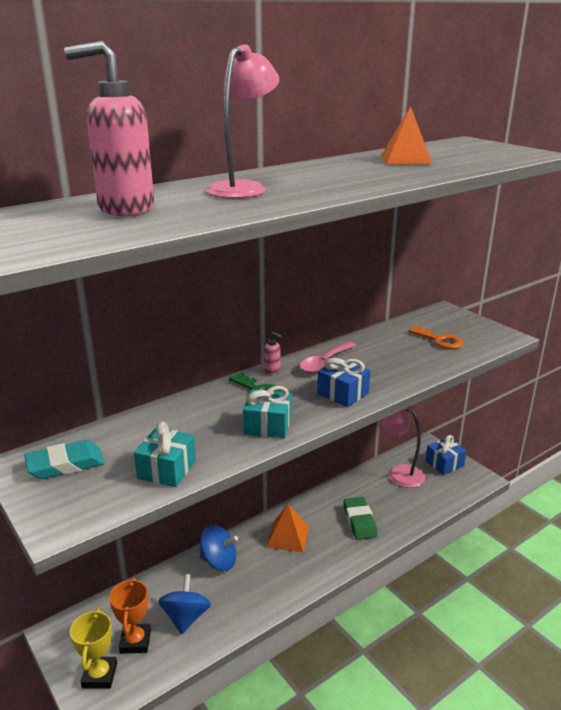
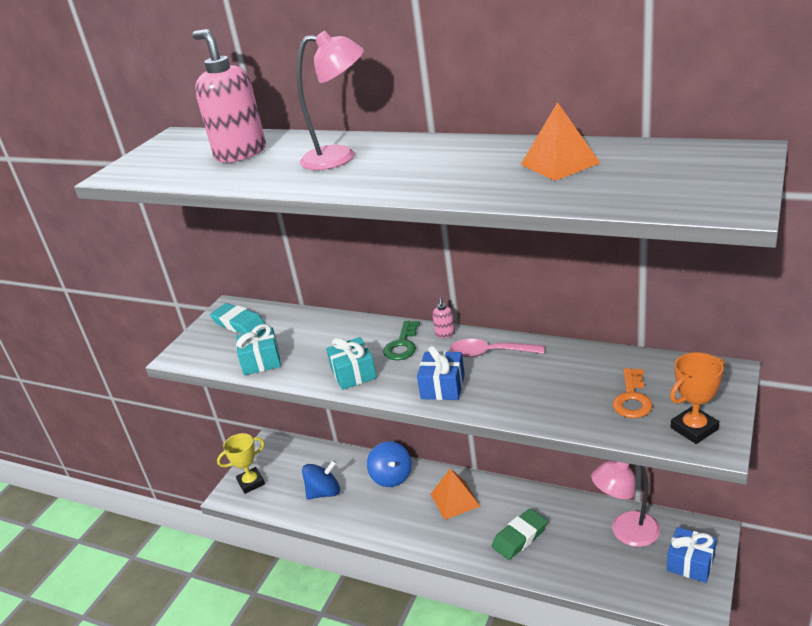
camera: 65 degrees right, 5 degrees up
(135, 641) = (287, 481): orange trophy -> orange trophy (694, 428)
(398, 474) = (626, 532): pink lamp -> pink lamp turned 105 degrees counterclockwise

